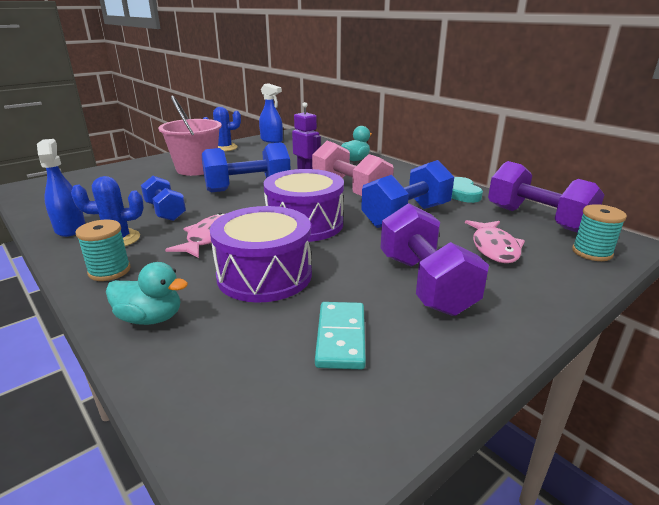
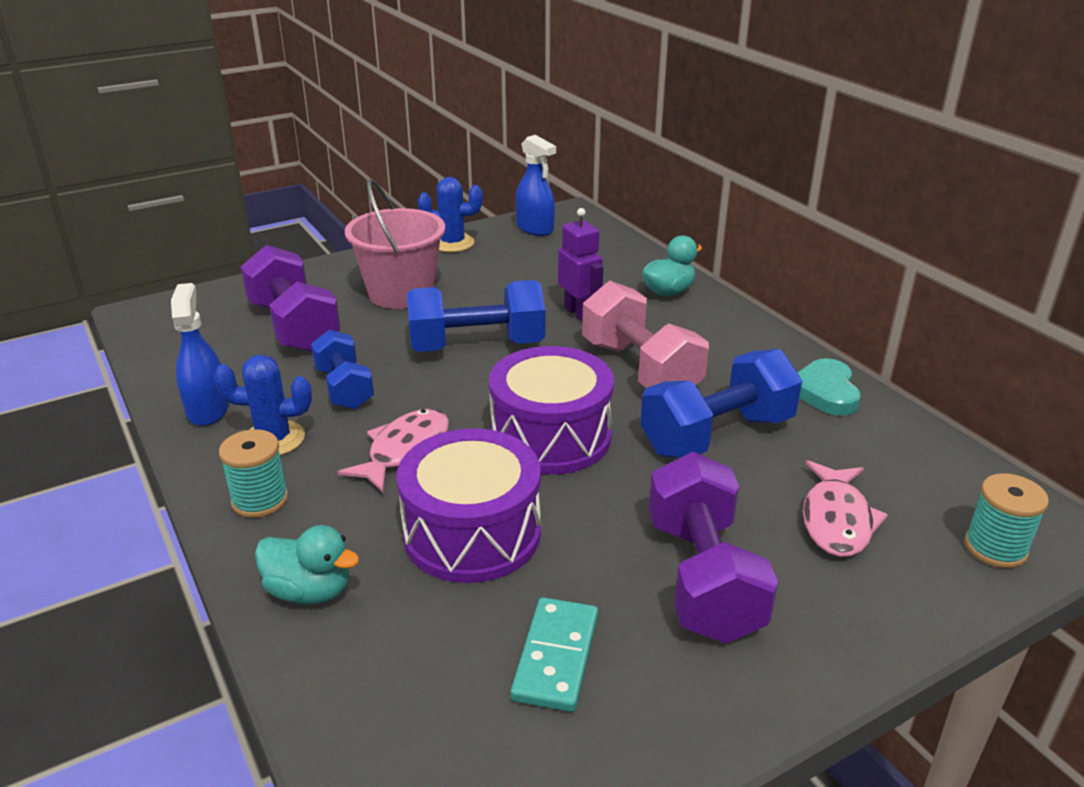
camera: 10 degrees right, 5 degrees up
(537, 219) = (935, 465): purple dumbbell -> purple dumbbell (294, 327)

